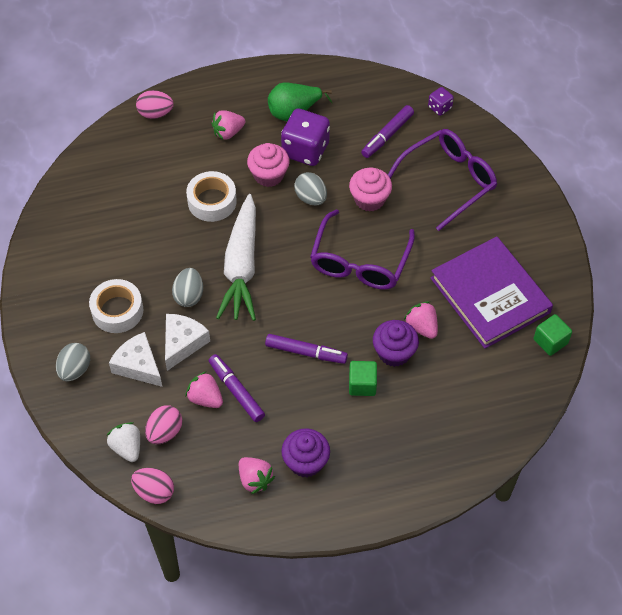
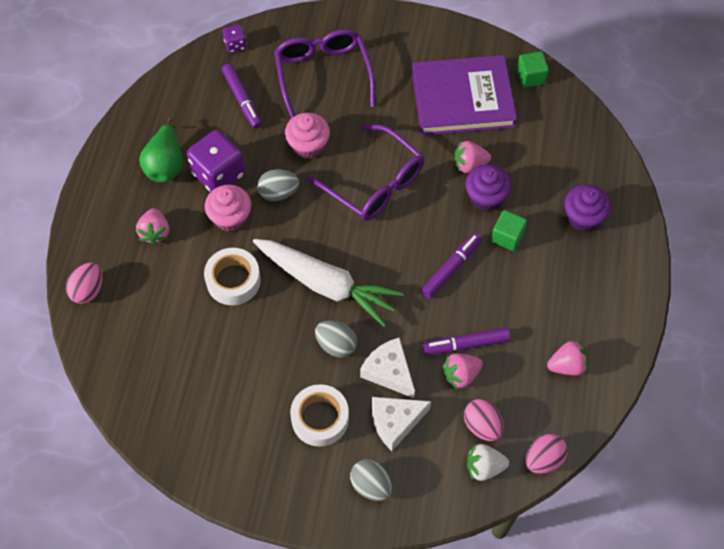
camera: 65 degrees left, 5 degrees up
(305, 462) = (566, 315): purple cupcake -> purple cupcake (583, 217)

